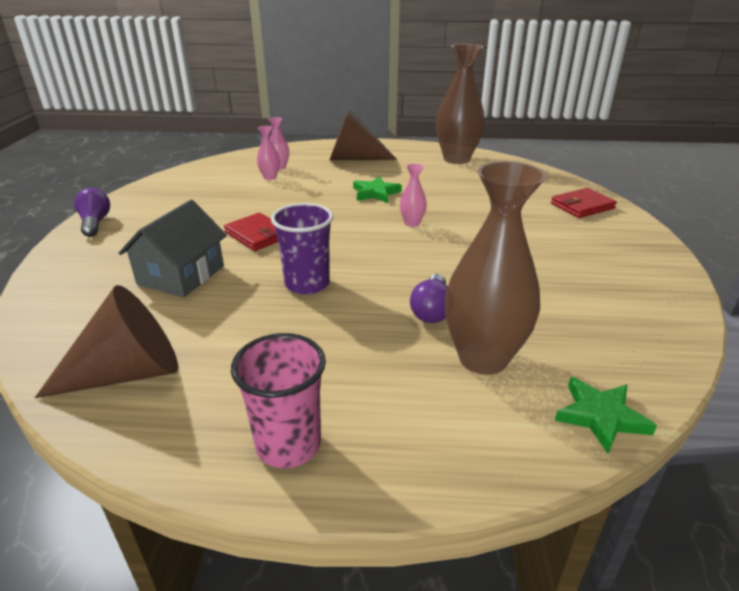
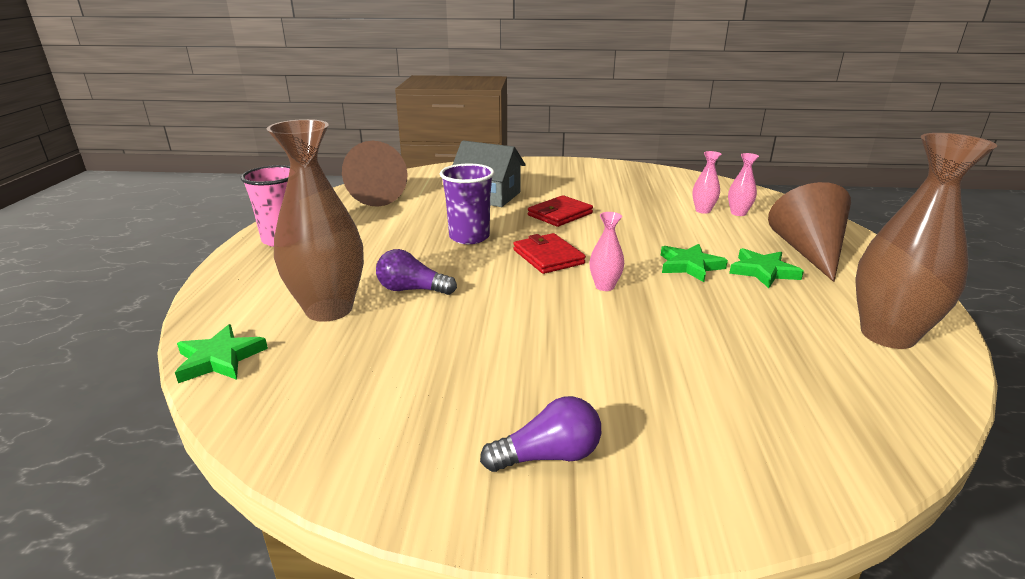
camera: 90 degrees right, 5 degrees down
(95, 223) = (571, 164): purple light bulb -> purple light bulb (548, 456)
(383, 174) = (763, 271): none -> green star
(582, 206) = (733, 457): red wallet -> red wallet (548, 257)

